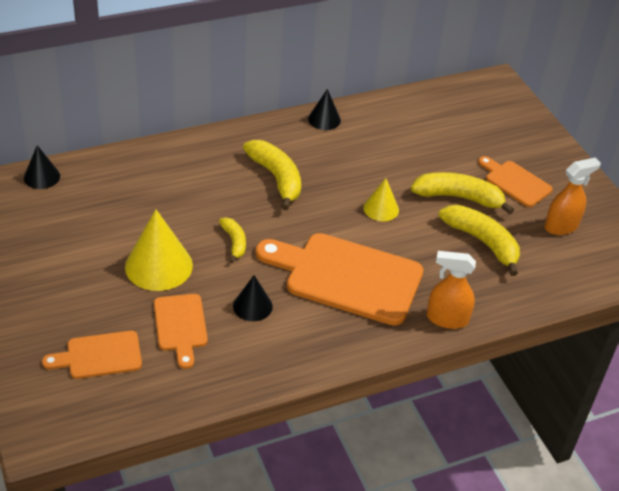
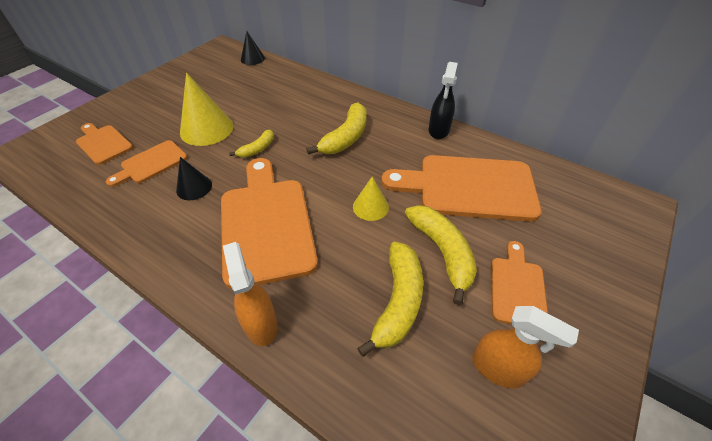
camera: 60 degrees right, 5 degrees up
(324, 119) = (438, 130): black cone -> black spray bottle
(408, 146) = (468, 187): none -> orange cutting board

